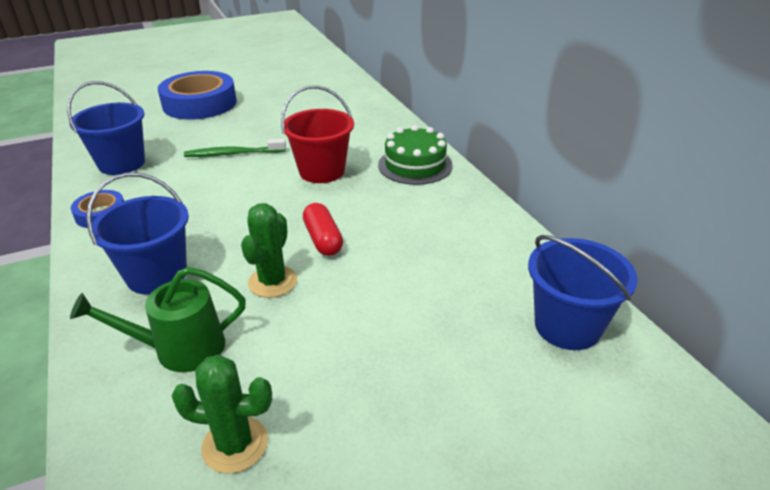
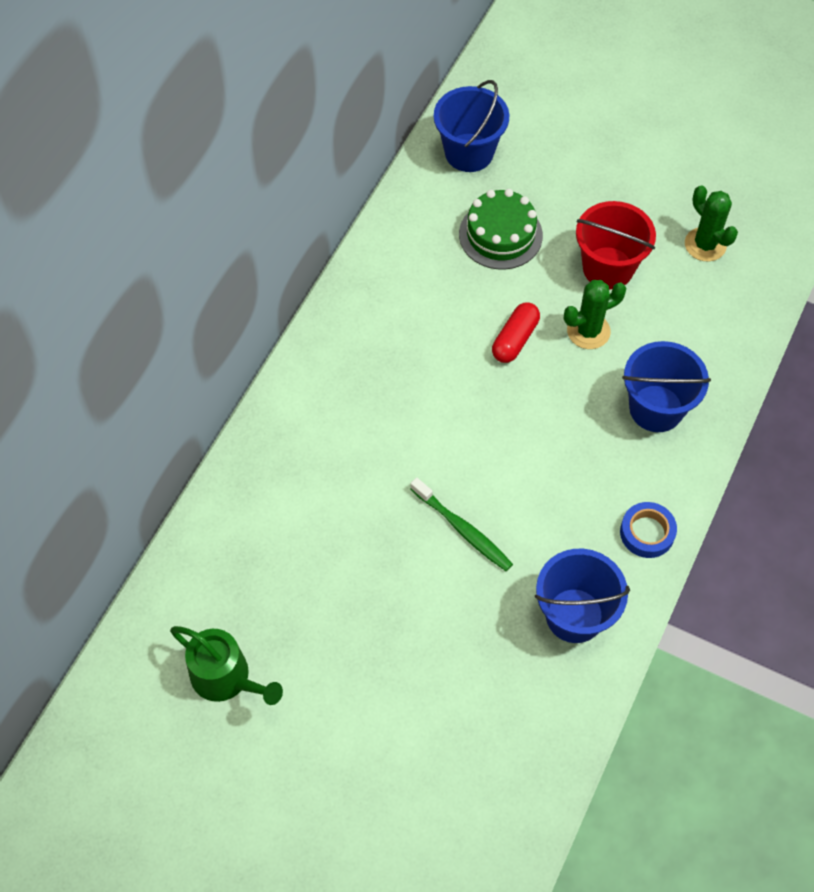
camera: 130 degrees left, 25 degrees up
(180, 348) = (687, 327): green watering can -> green watering can (226, 678)
(200, 104) = (391, 692): blue tape -> none
(322, 171) = (421, 422): red bucket -> red bucket (608, 268)
(415, 165) = (341, 356): green cake -> green cake (500, 235)

